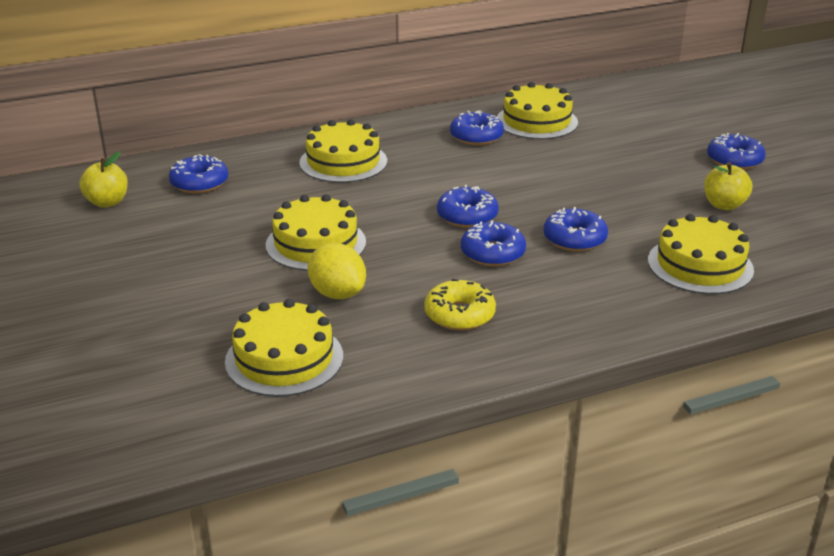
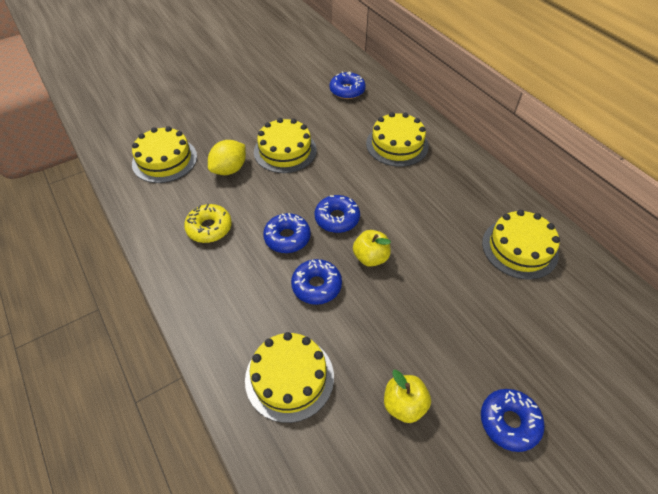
camera: 80 degrees right, 20 degrees up
(107, 202) = (315, 64): yellow apple -> yellow apple (370, 257)
(476, 136) = (470, 210): blue donut -> none

